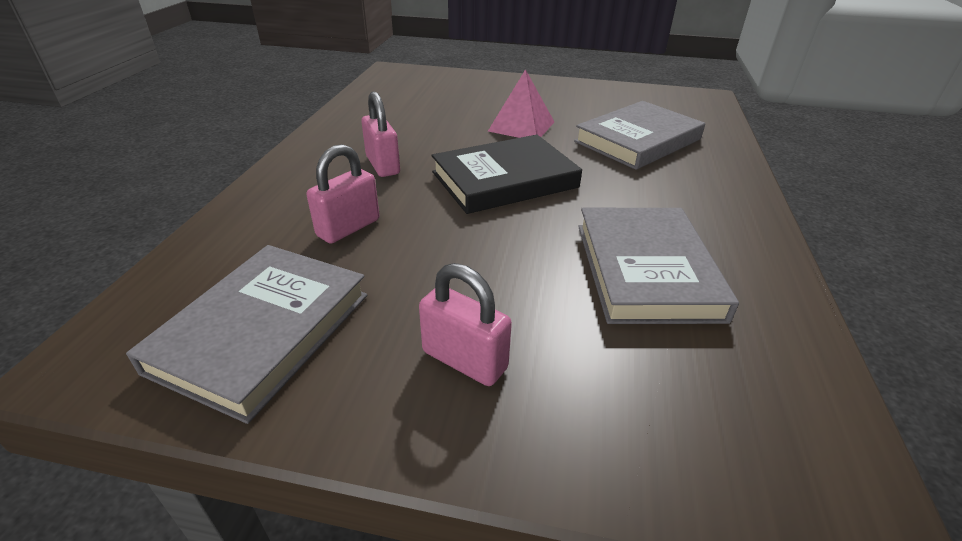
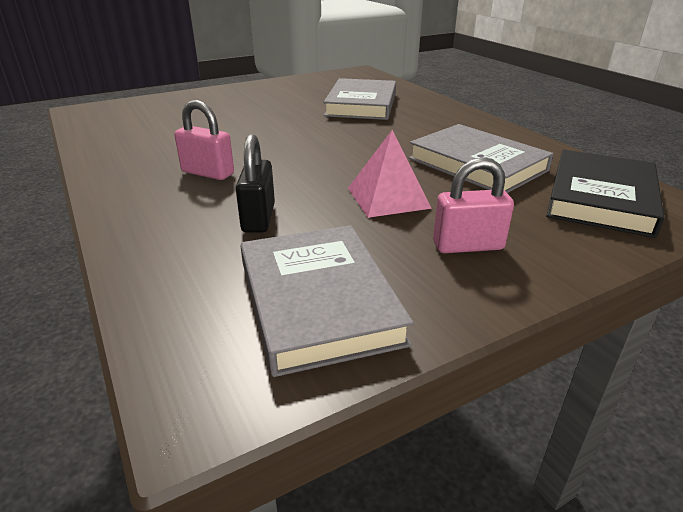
camera: 40 degrees left, 5 degrees down
(348, 228) = (258, 218): pink padlock -> black padlock
(504, 180) = (318, 151): black book -> black book (600, 198)
(521, 126) = (271, 118): pink pyramid -> pink pyramid (388, 197)

